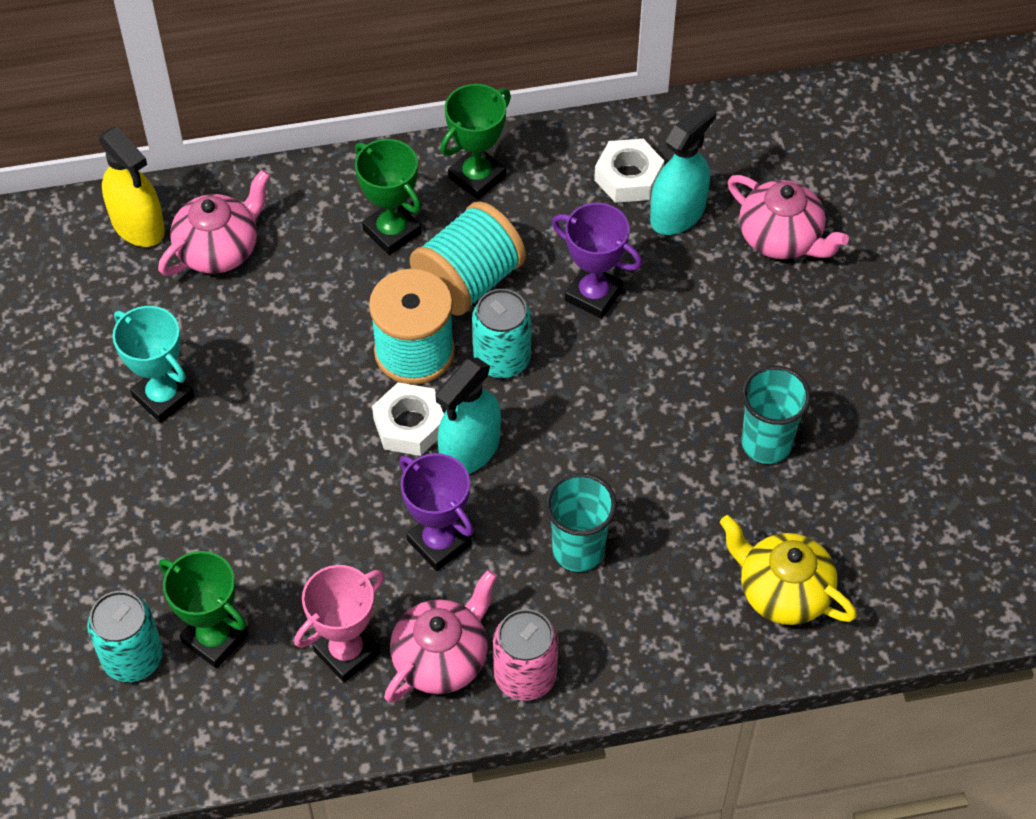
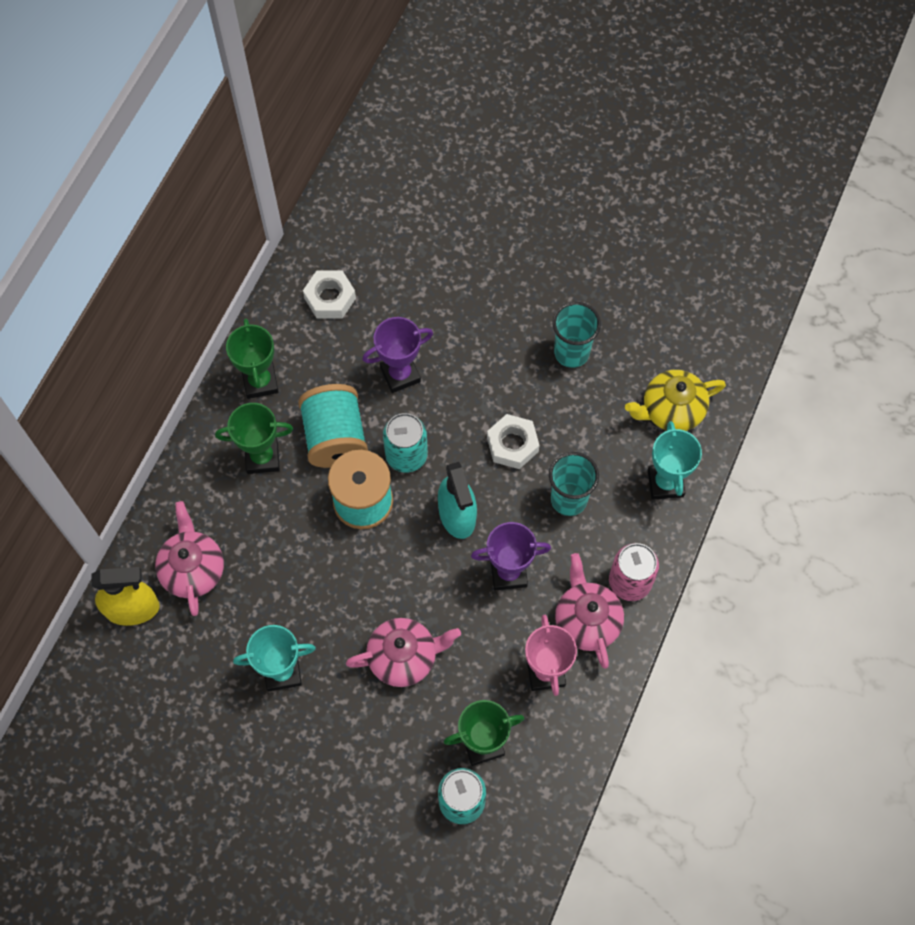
camera: 55 degrees left, 10 degrees up
(409, 425) = (414, 538): white nut -> white nut (512, 444)
(678, 213) = (378, 289): turquoise spray bottle -> none
(682, 640) = (665, 483): none -> turquoise trophy
(781, 238) = (439, 247): pink teapot -> pink teapot (404, 657)

